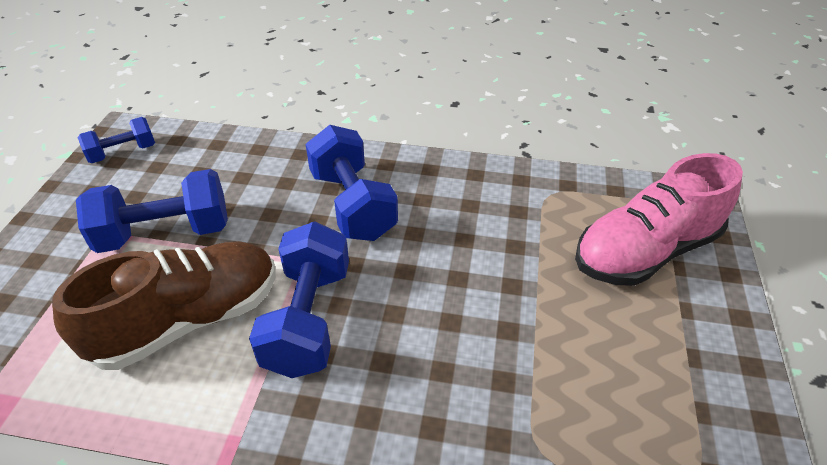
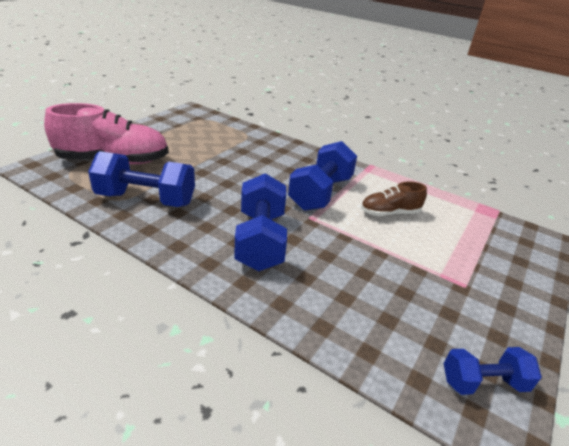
camera: 160 degrees left, 10 degrees down
(165, 233) = (413, 268): blue dumbbell -> blue dumbbell (146, 199)
(188, 320) = (389, 213): brown shoe -> brown shoe, size x0.54

